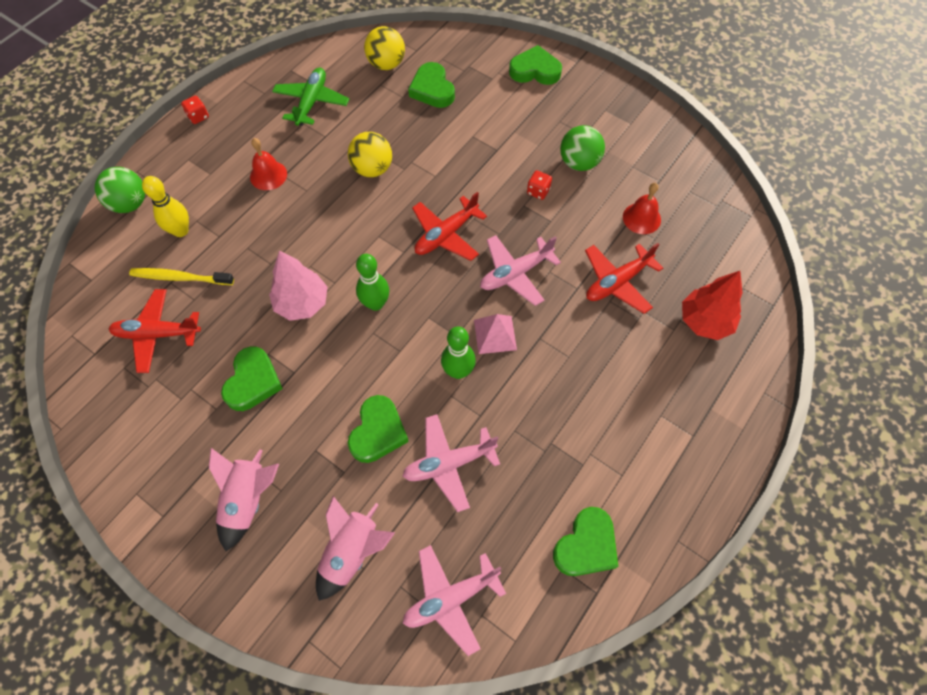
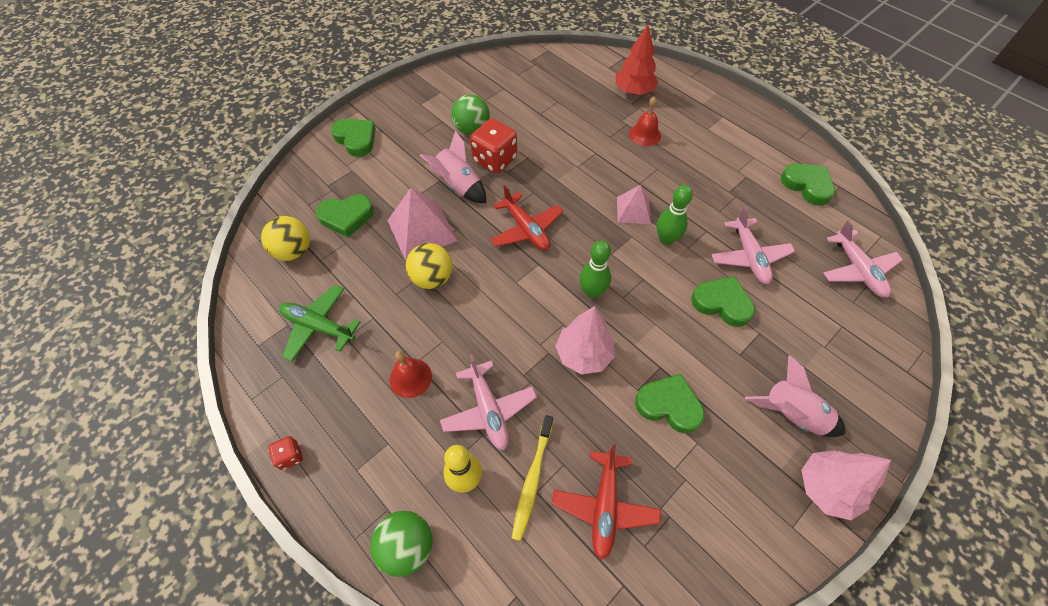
camera: 80 degrees left, 5 degrees down
(172, 529) = (826, 488): none -> pink tree
(352, 552) = (830, 333): pink rocket -> pink rocket (458, 185)
(427, 149) = (422, 230): none -> pink pyramid
(515, 273) = (576, 188): pink plane -> pink plane (488, 410)
(535, 70) = (356, 139): green heart -> green heart turned 120 degrees clockwise
(538, 191) = (494, 160): red dice -> red dice, size x2.05
(617, 282) = (594, 129): red plane -> none
(641, 218) = (537, 104): red bell -> red bell (645, 134)

